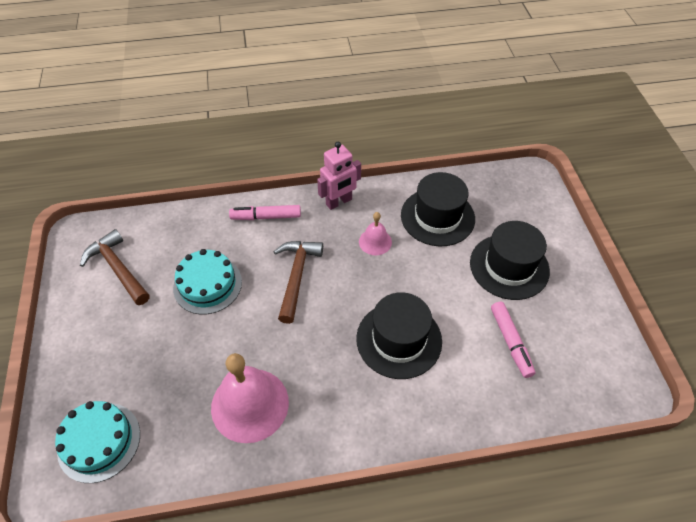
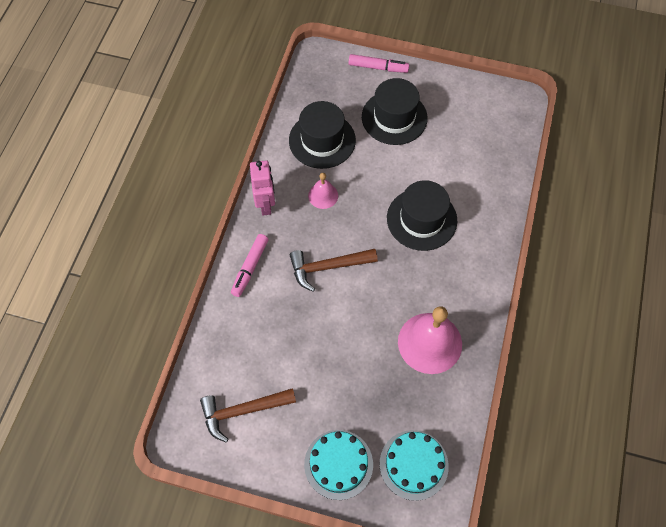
camera: 65 degrees left, 10 degrees up
(207, 285) = (301, 339): turquoise cake -> turquoise cake (338, 464)
(296, 277) = (328, 267): brown hammer -> brown hammer turned 45 degrees counterclockwise
(510, 342) = (456, 150): pink marker -> pink marker (378, 67)

